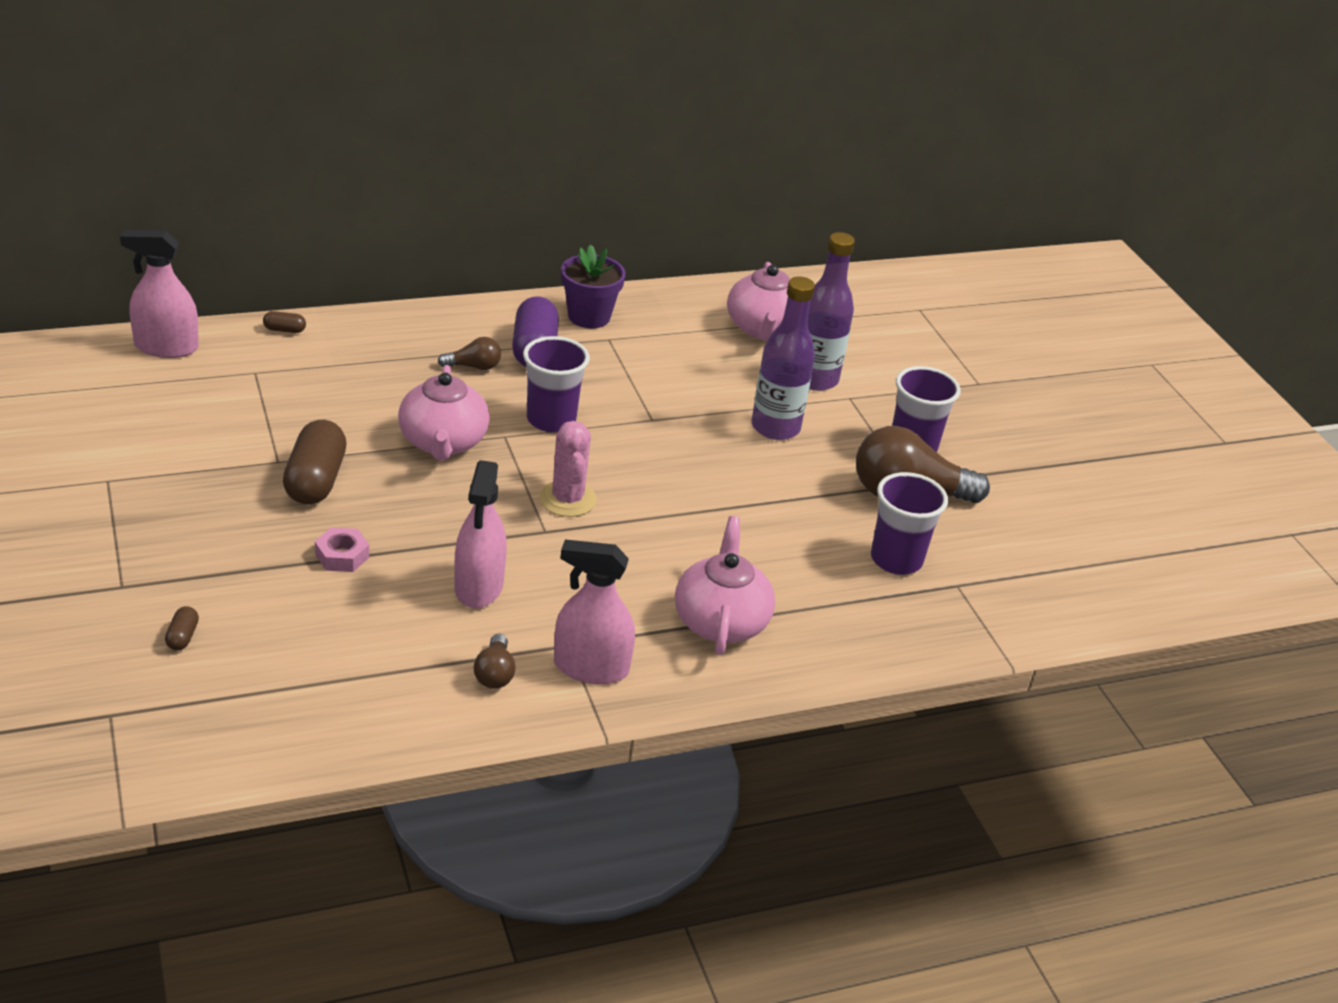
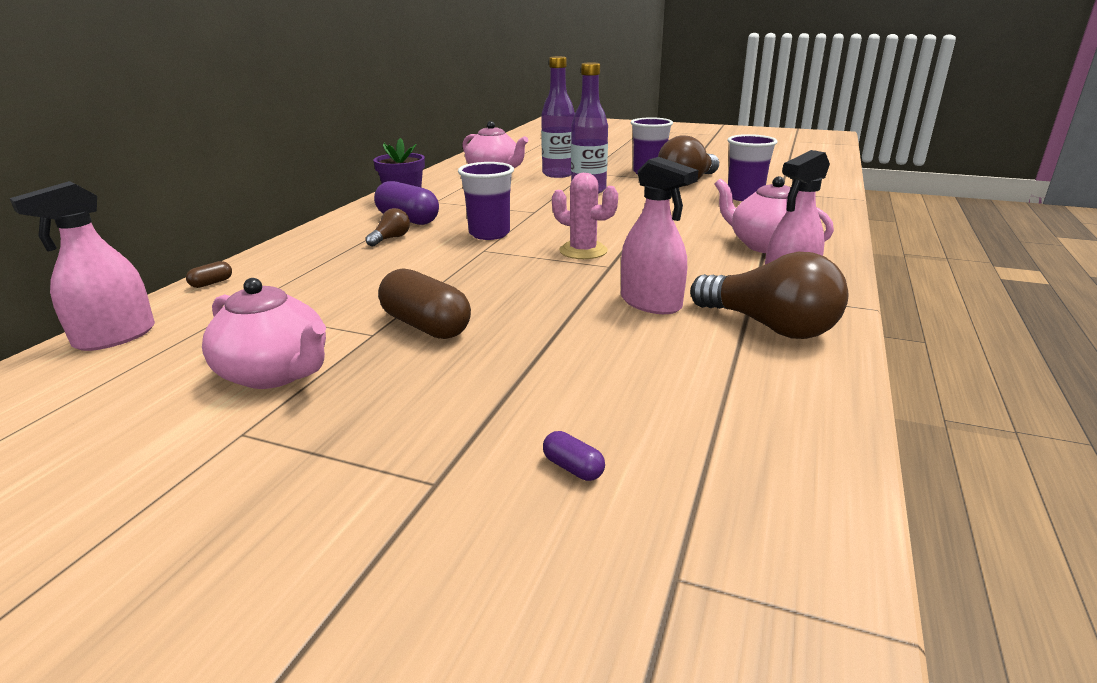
camera: 45 degrees left, 10 degrees down
(182, 637) = (573, 468): brown capsule -> purple capsule
(342, 556) = (545, 344): pink nut -> none
(442, 442) = (458, 269): pink teapot -> pink teapot (275, 373)
(494, 673) = (769, 326): brown light bulb -> brown light bulb, size x2.10

